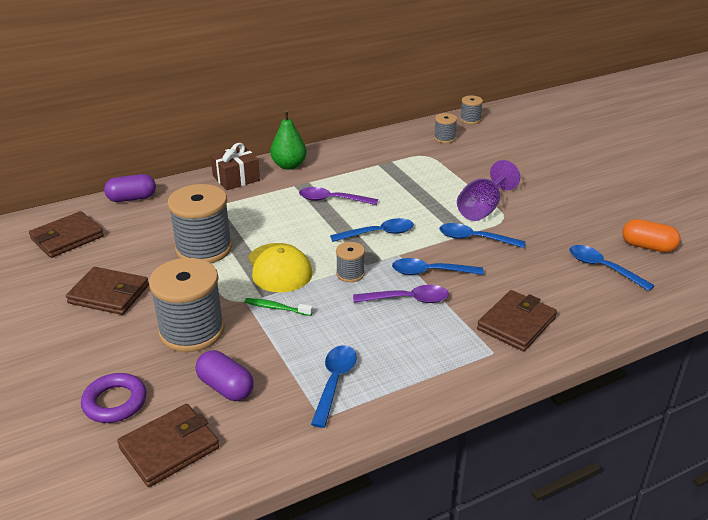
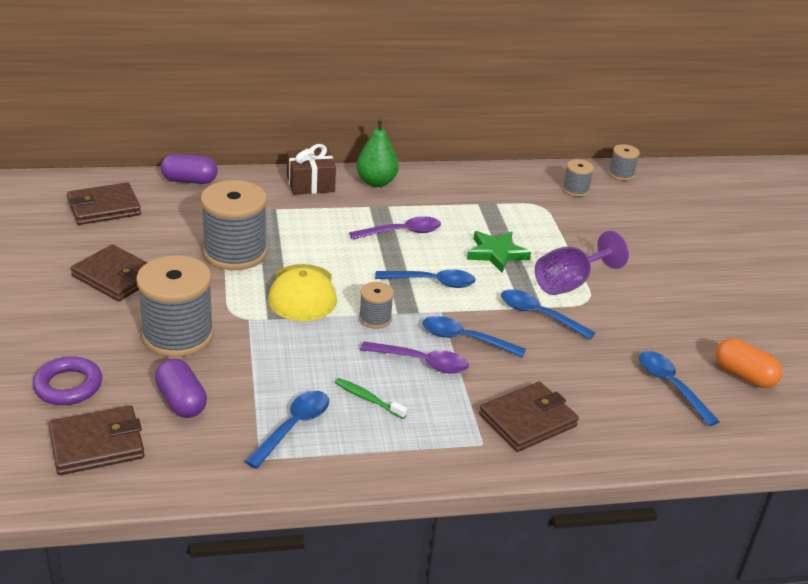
camera: 15 degrees right, 0 degrees up
(276, 308) = (276, 334): green toothbrush -> green toothbrush (368, 399)
(332, 200) = (402, 232): purple spoon -> purple spoon turned 135 degrees clockwise
(414, 199) = (496, 253): none -> green star

